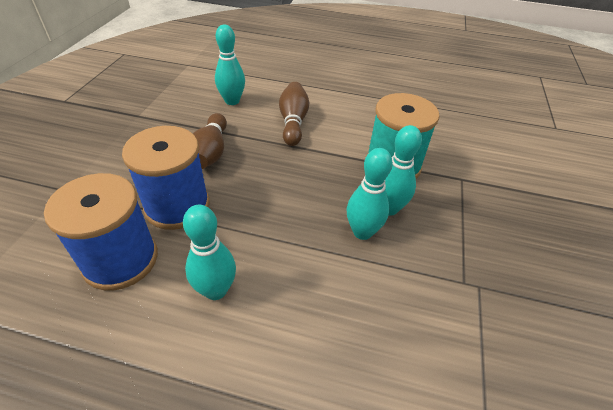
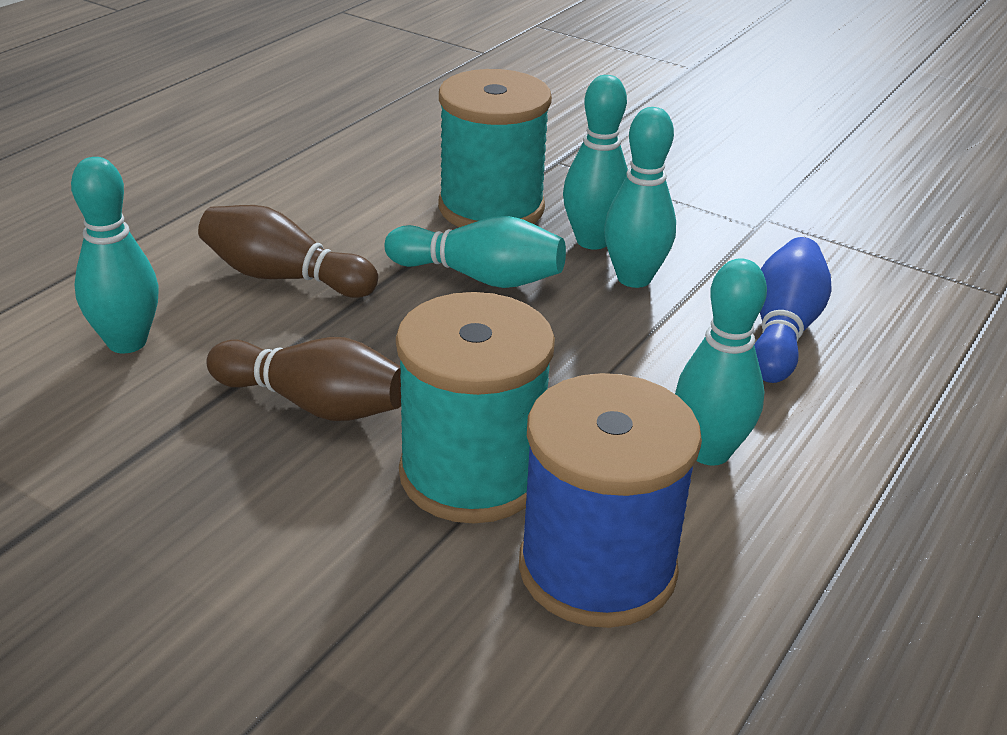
camera: 70 degrees left, 10 degrees down
(177, 206) = (472, 474): blue spool -> turquoise spool
(327, 176) = (480, 277): none -> turquoise bowling pin
(348, 311) = (782, 330): none -> blue bowling pin

